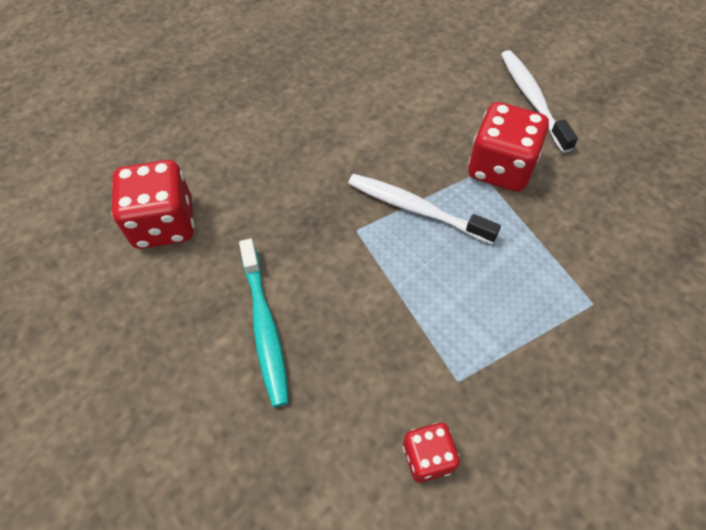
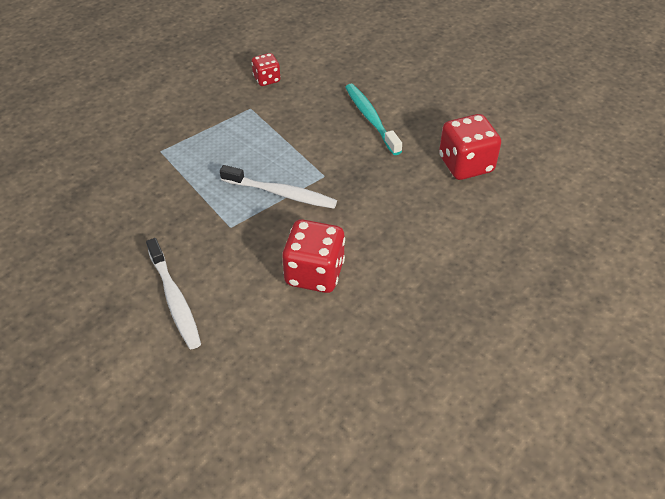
camera: 170 degrees right, 10 degrees down
(500, 168) = (213, 231): red dice -> red dice (314, 273)

